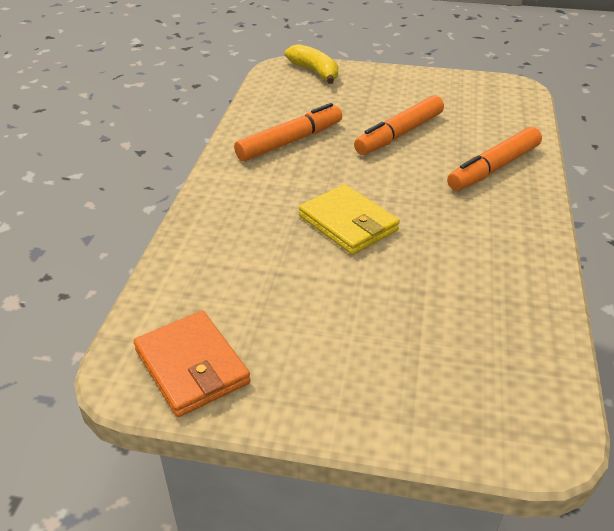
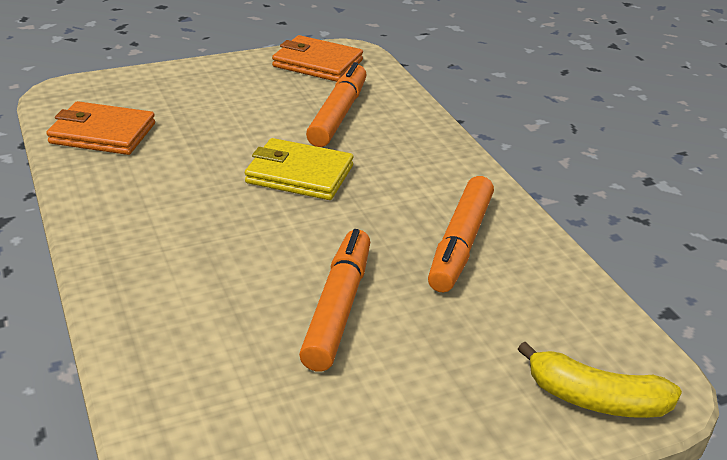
camera: 145 degrees right, 5 degrees down
(494, 168) = (175, 296): orange marker -> orange marker (338, 114)
(508, 338) = (102, 133): none -> orange wallet

